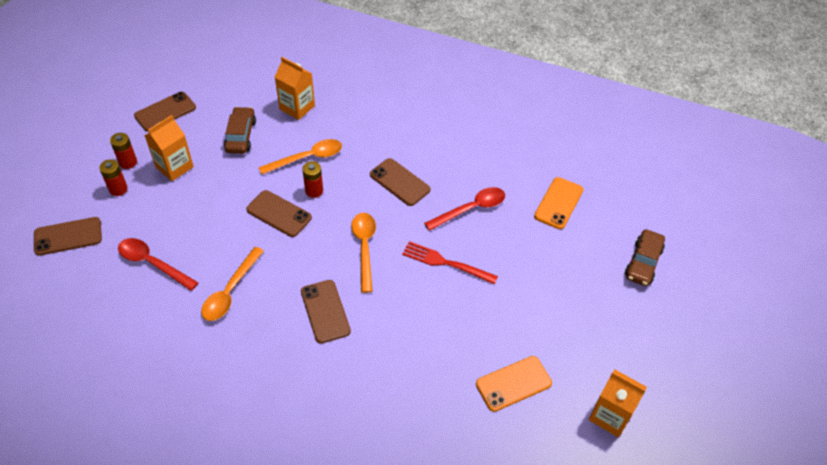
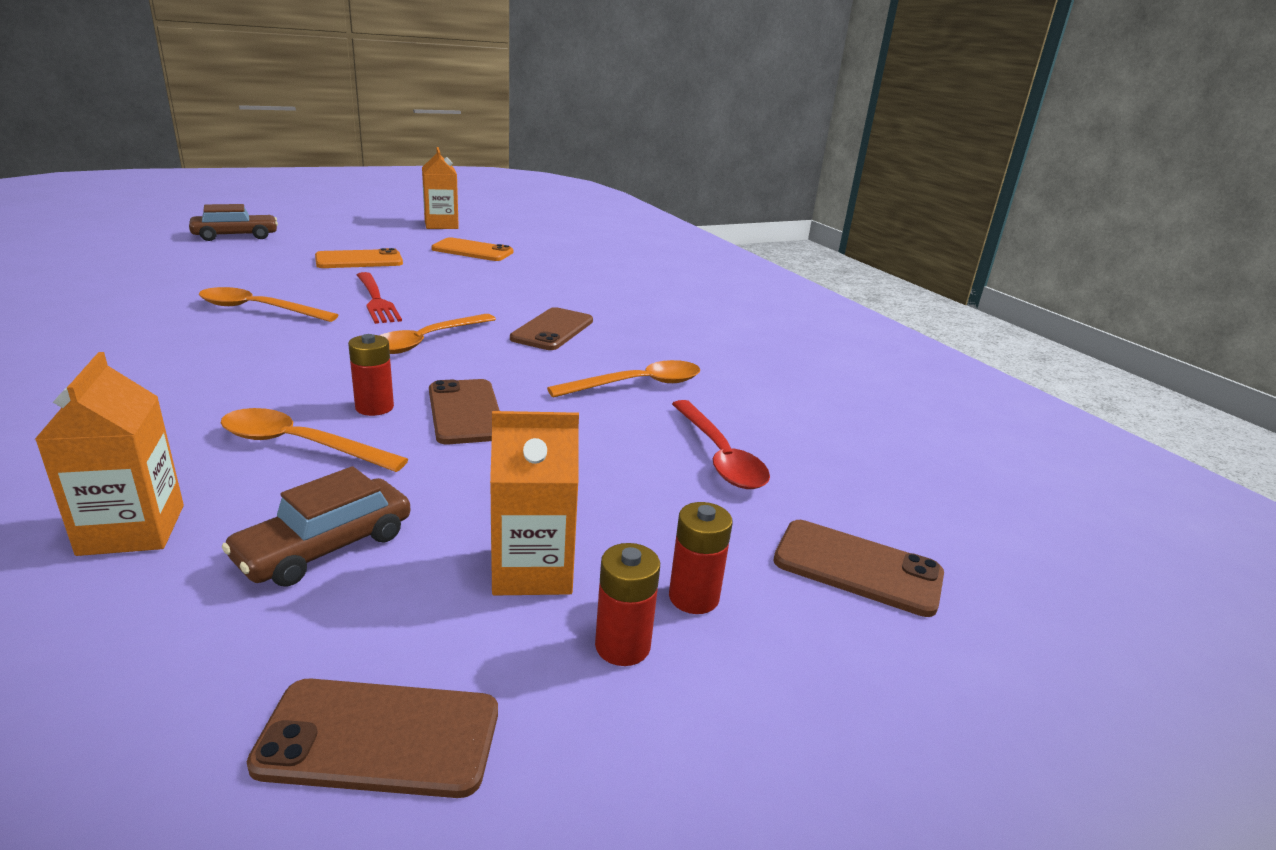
camera: 140 degrees left, 25 degrees down
(399, 182) = (262, 359): brown phone -> none
(471, 209) = (258, 309): red spoon -> orange spoon
(558, 203) = (180, 276): orange phone -> orange phone (359, 260)

